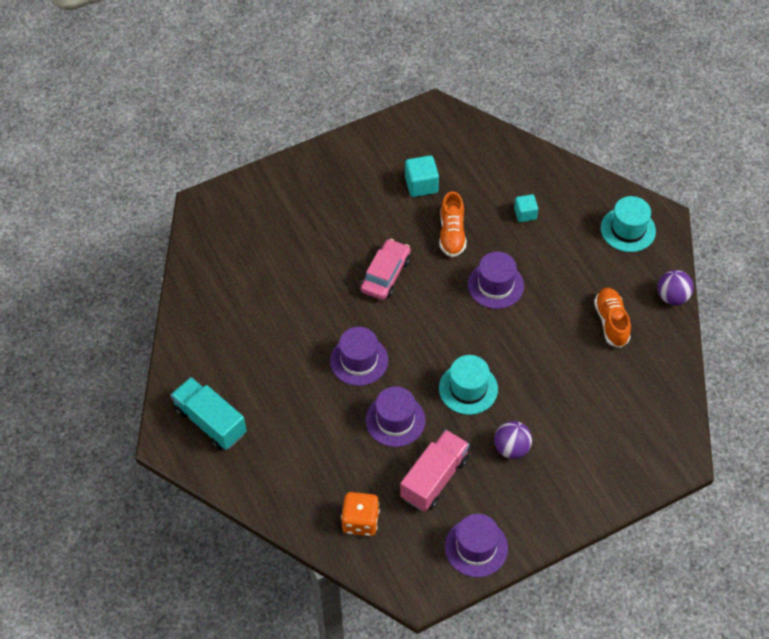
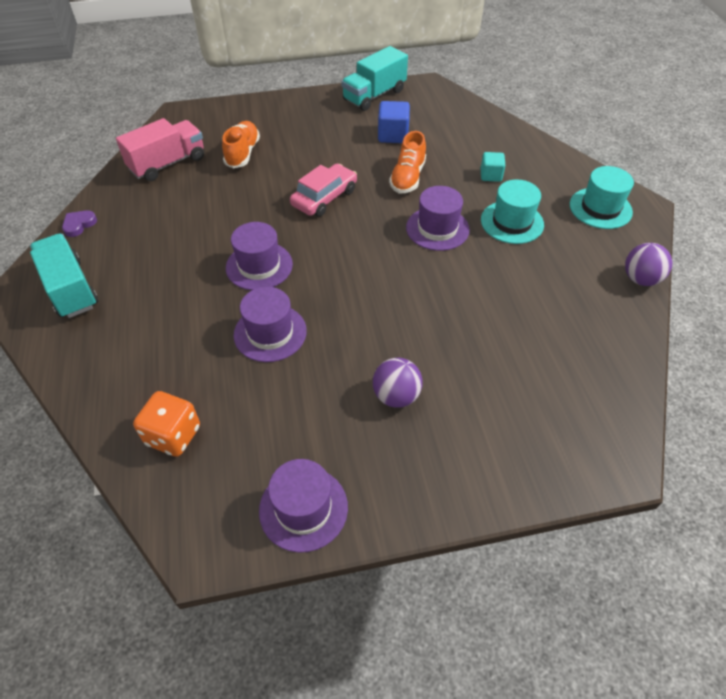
camera: 15 degrees right, 5 degrees down
(179, 357) = (79, 225): none -> purple heart
(385, 136) = (374, 95): none -> turquoise truck
(421, 185) = (393, 135): turquoise cube -> blue cube
(434, 478) = (287, 408): pink truck -> pink truck (167, 163)
(468, 388) = (368, 319): turquoise hat -> turquoise hat (512, 222)
(611, 322) = (560, 289): orange shoe -> orange shoe (242, 153)

